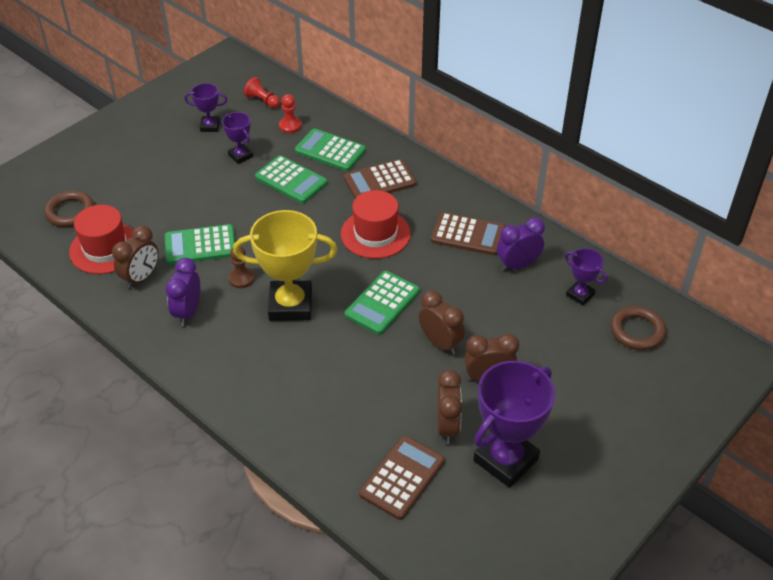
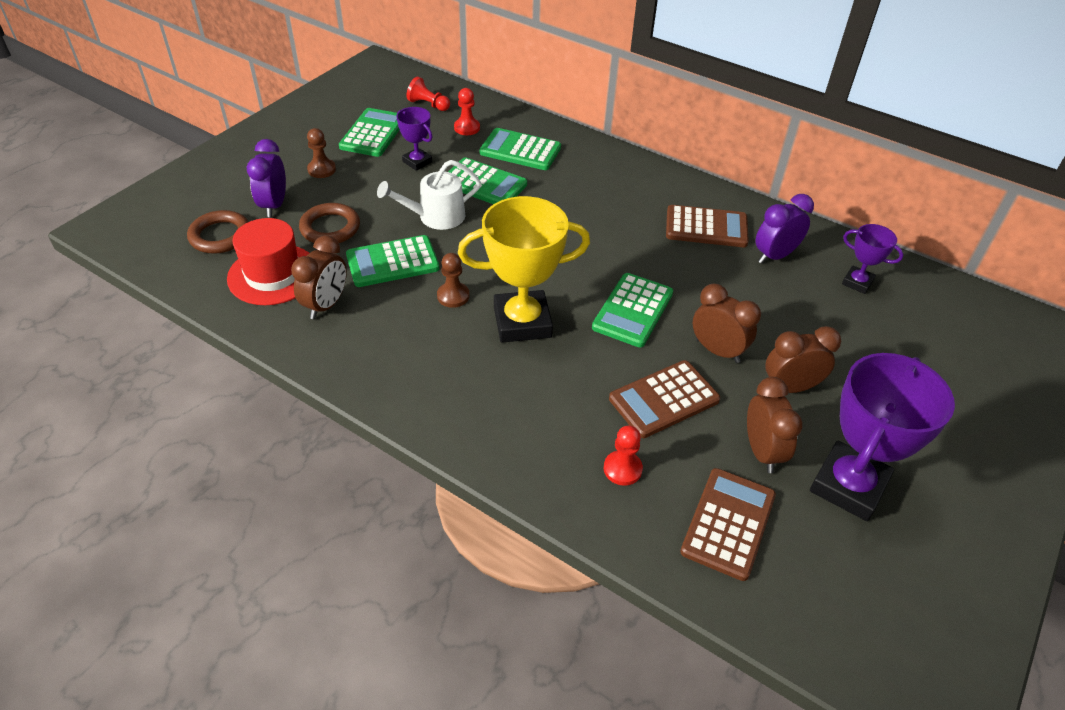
camera: 10 degrees left, 0 degrees up
(160, 158) = (321, 169): none -> brown pawn
(188, 312) = (395, 341): purple clock -> purple clock (274, 205)
(210, 126) = (373, 133): purple trophy -> green calculator
(244, 208) = (436, 217): none -> white watering can
(335, 429) = (622, 469): none -> red pawn
(375, 234) = (600, 234): red hat -> none
(379, 181) = (586, 178): brown calculator -> brown calculator (664, 399)
(637, 331) = (937, 317): brown ring -> brown ring (330, 228)

